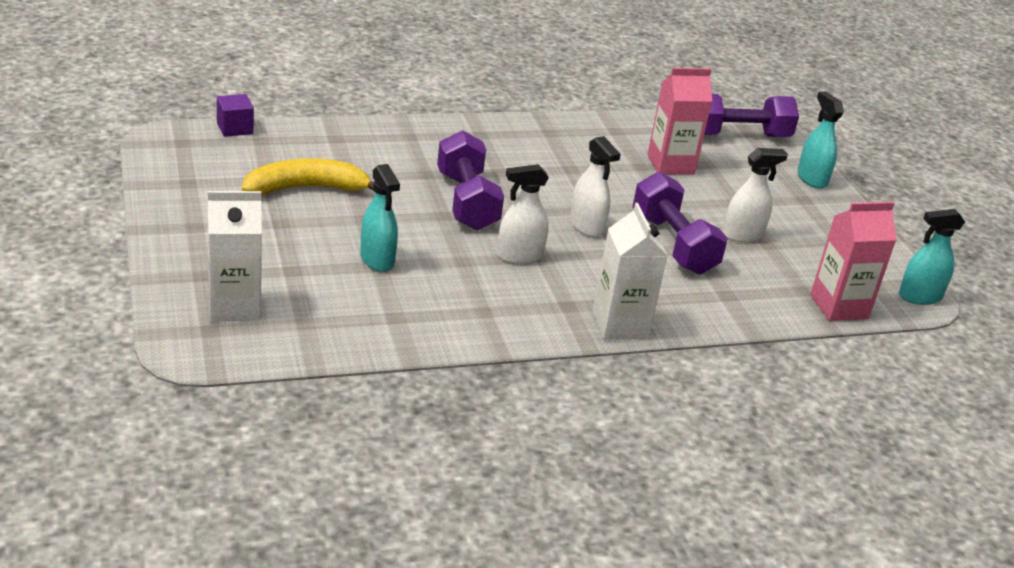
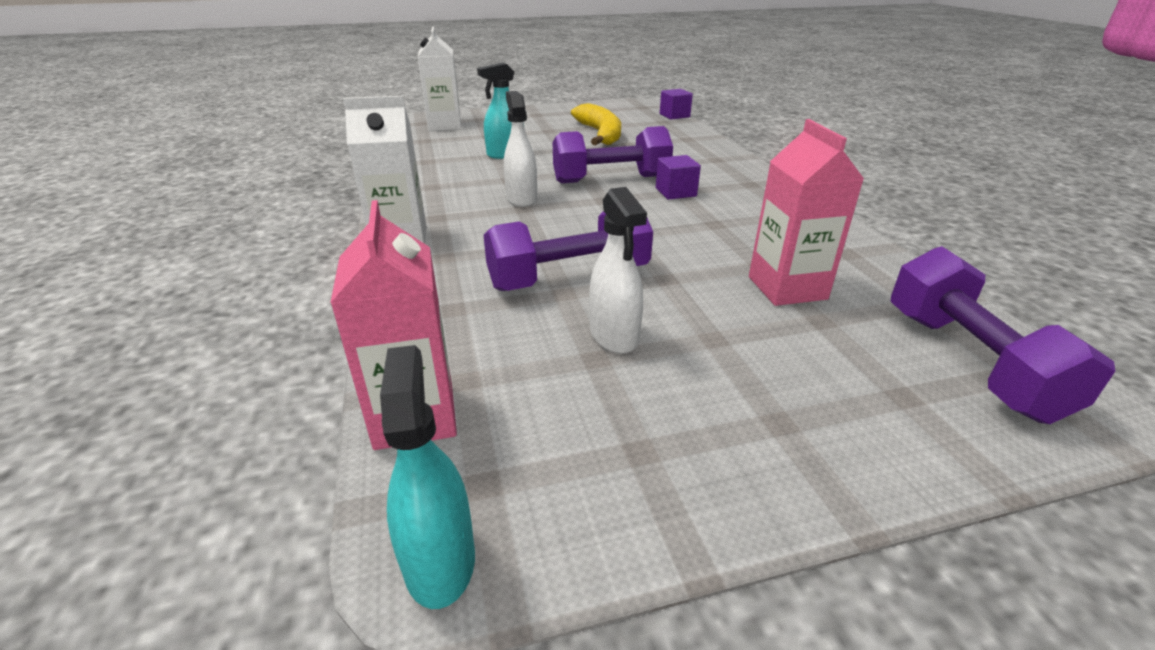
camera: 95 degrees right, 0 degrees up
(502, 173) = (675, 192): none -> purple cube
(586, 226) = (589, 229): white spray bottle -> none
(811, 179) = (880, 447): turquoise spray bottle -> none

